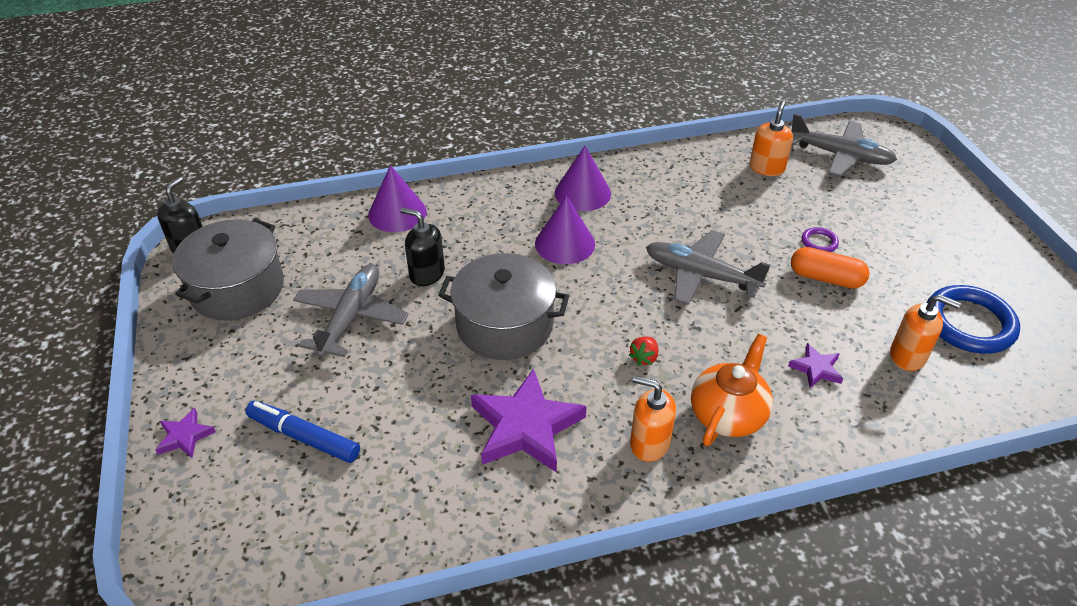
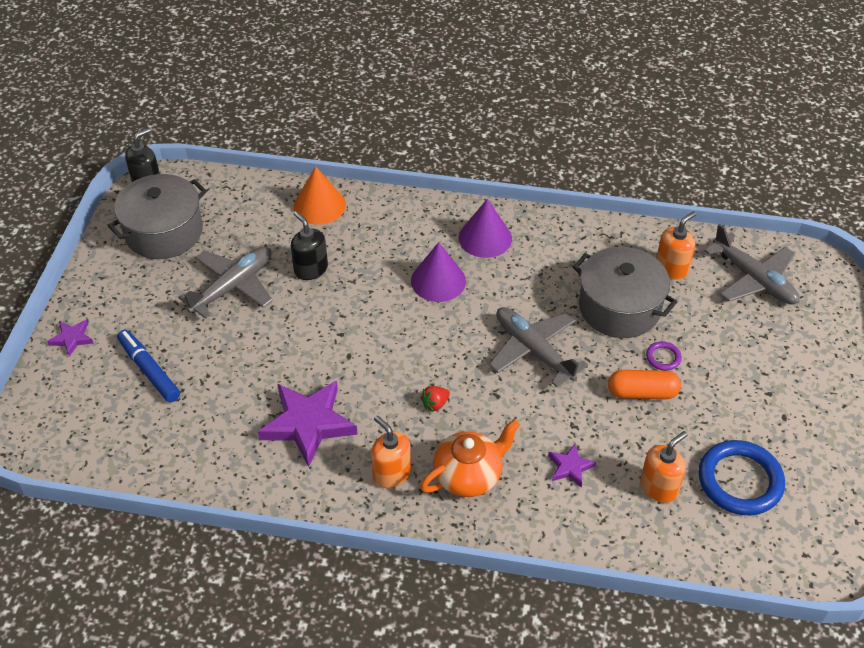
camera: 25 degrees right, 5 degrees up
(397, 213) = (319, 205): purple cone -> orange cone
(504, 325) = (344, 336): grey pot -> grey pot (619, 307)
(826, 278) = (642, 393): orange capsule -> orange capsule turned 45 degrees counterclockwise
(908, 356) = (659, 487): orange soap dispenser -> orange soap dispenser turned 90 degrees counterclockwise

